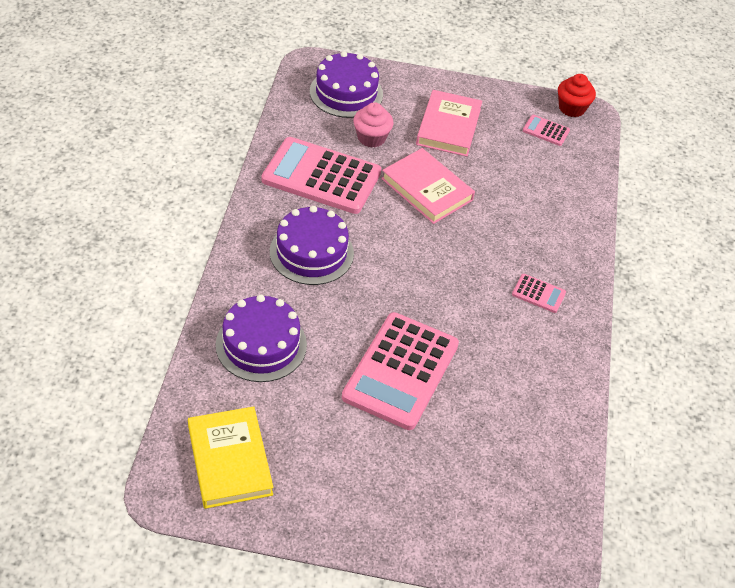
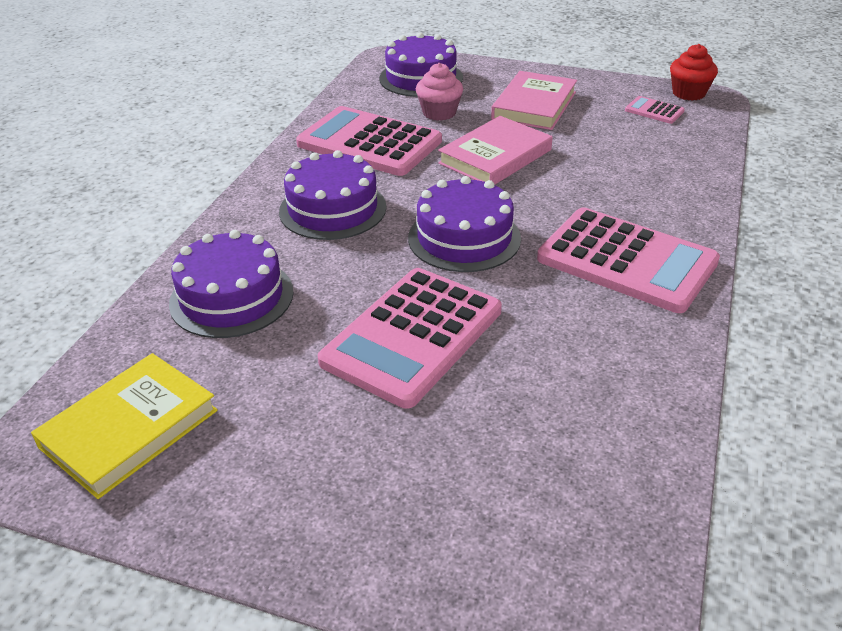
camera: 15 degrees right, 10 degrees down
(229, 460) = (129, 428): yellow book -> yellow book turned 45 degrees clockwise
(419, 277) = (464, 238): none -> purple cake
(427, 189) = (495, 157): pink book -> pink book turned 75 degrees clockwise
(538, 294) = (626, 261): pink calculator -> pink calculator, size x2.36

